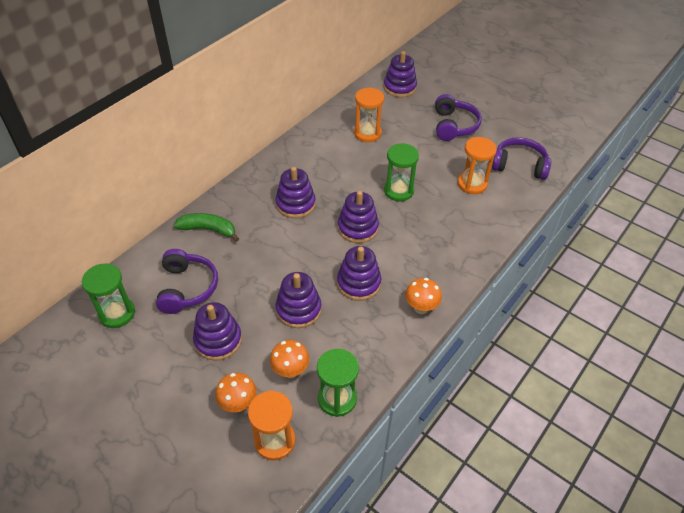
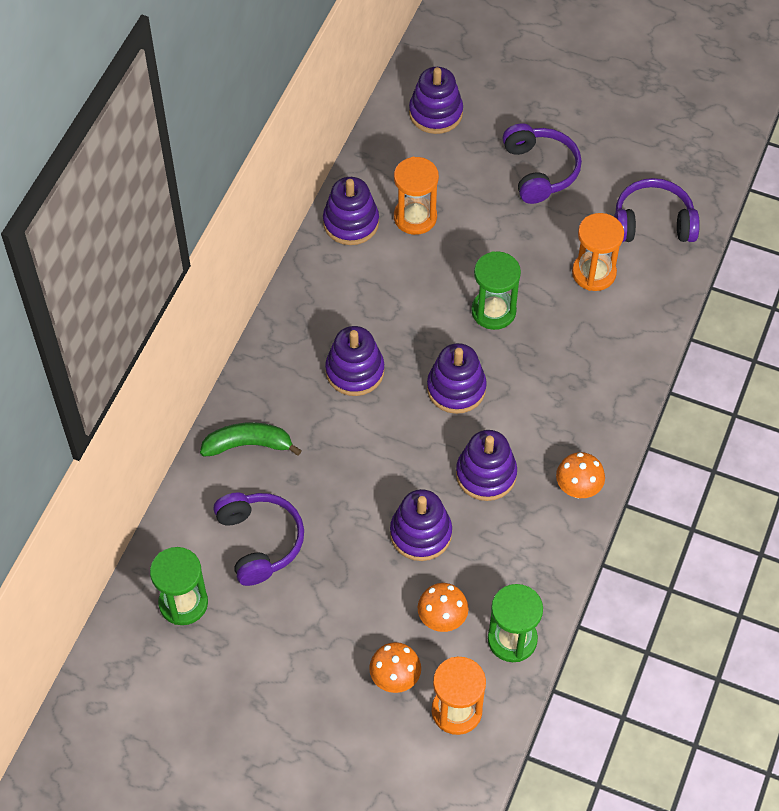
camera: 15 degrees left, 10 degrees up
(218, 340) = (334, 604): purple stacking toy -> purple stacking toy (351, 223)

